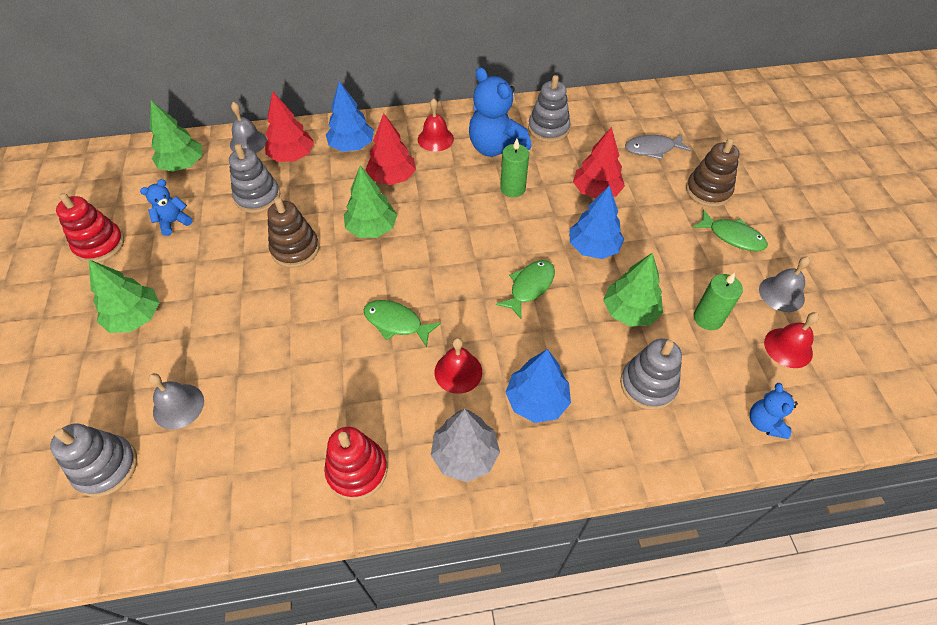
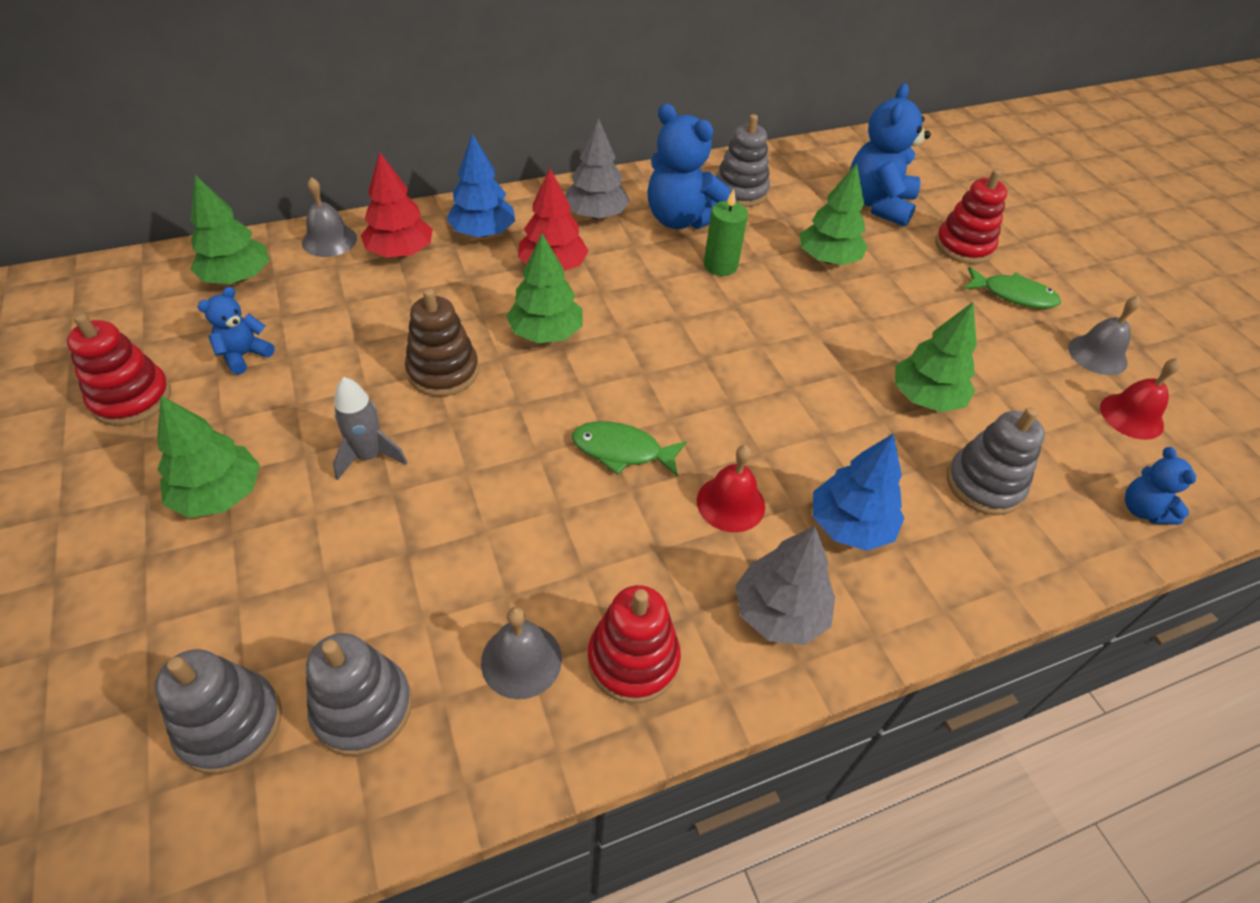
camera: 15 degrees left, 5 degrees down
(178, 406) = (326, 612): grey bell -> grey bell (521, 660)
(232, 304) = (369, 456): none -> grey rocket
(257, 197) = (365, 309): grey stacking toy -> grey stacking toy (363, 708)
(435, 139) = (596, 215): red bell -> grey tree
(529, 287) = (787, 383): green fish -> none
(593, 247) = (850, 326): blue tree -> none
(596, 191) = (828, 259): red tree -> green tree
(652, 149) = (878, 205): grey fish -> blue teddy bear
(708, 191) = (963, 246): brown stacking toy -> red stacking toy
(708, 318) = (1024, 394): green candle -> none

